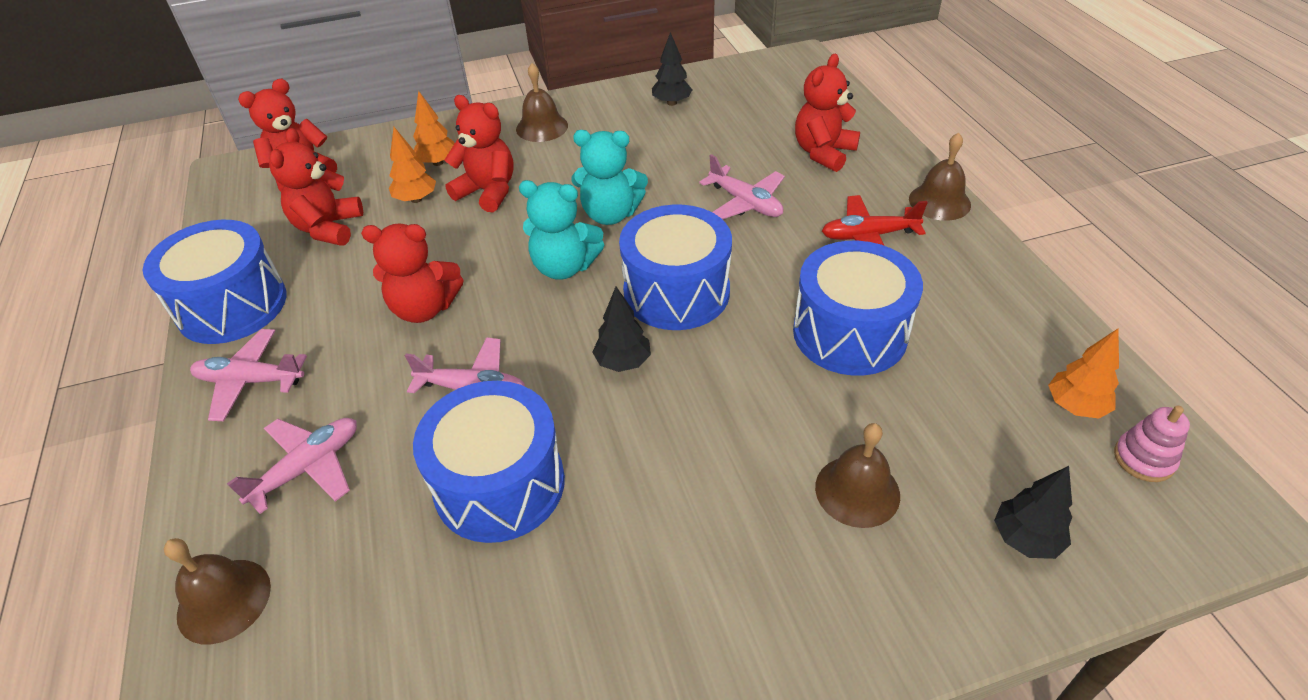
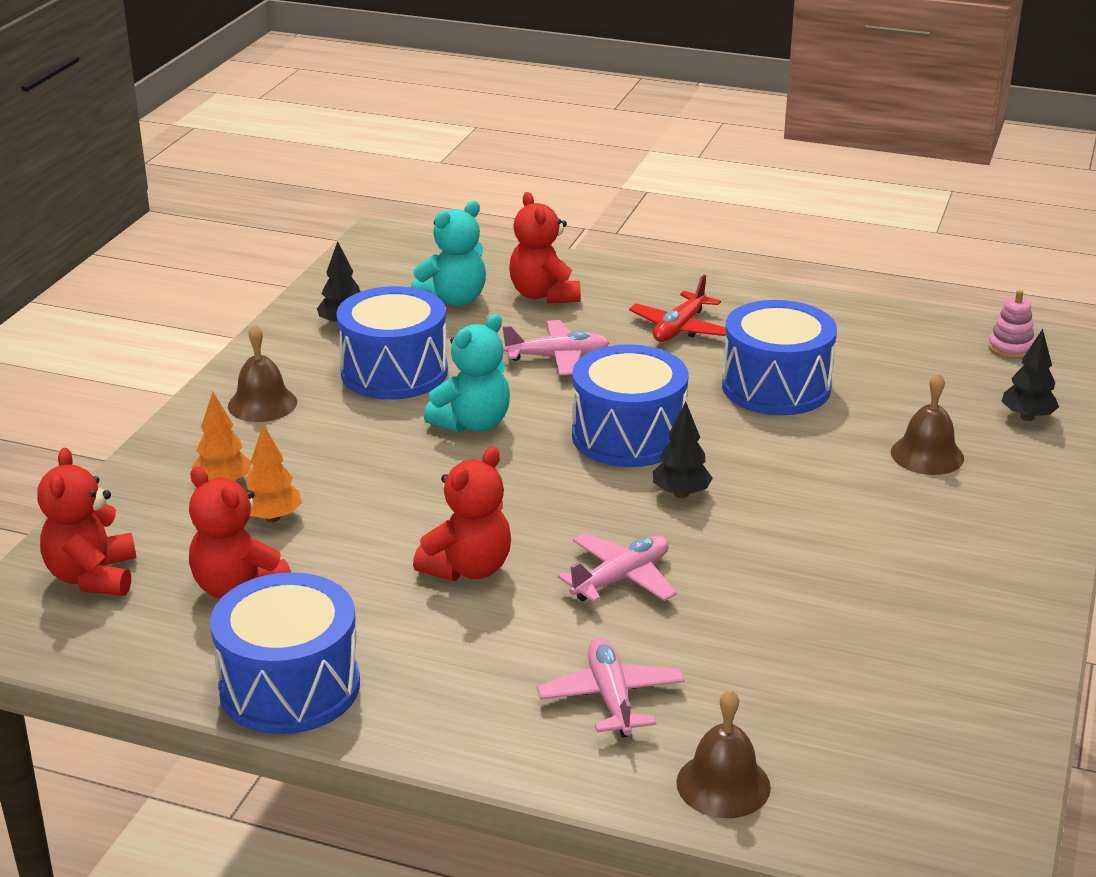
camera: 55 degrees left, 15 degrees down
(251, 381) = (439, 703): pink plane -> none
(488, 192) = (329, 473): red teddy bear -> none
(499, 484) = (749, 601): blue drum -> blue drum (394, 372)
(564, 267) = (515, 475): turquoise teddy bear -> turquoise teddy bear (453, 300)
(939, 201) = (681, 283): brown bell -> none
(1075, 406) = (945, 345): orange tree -> none

